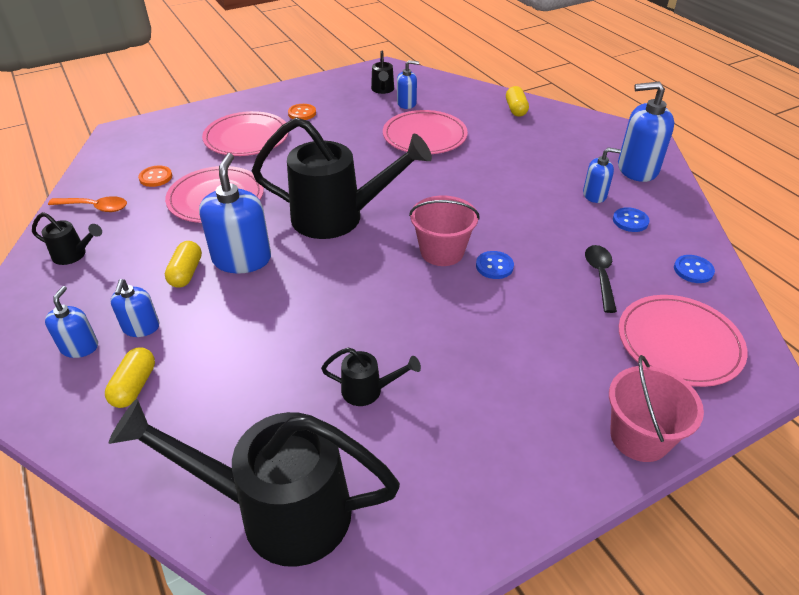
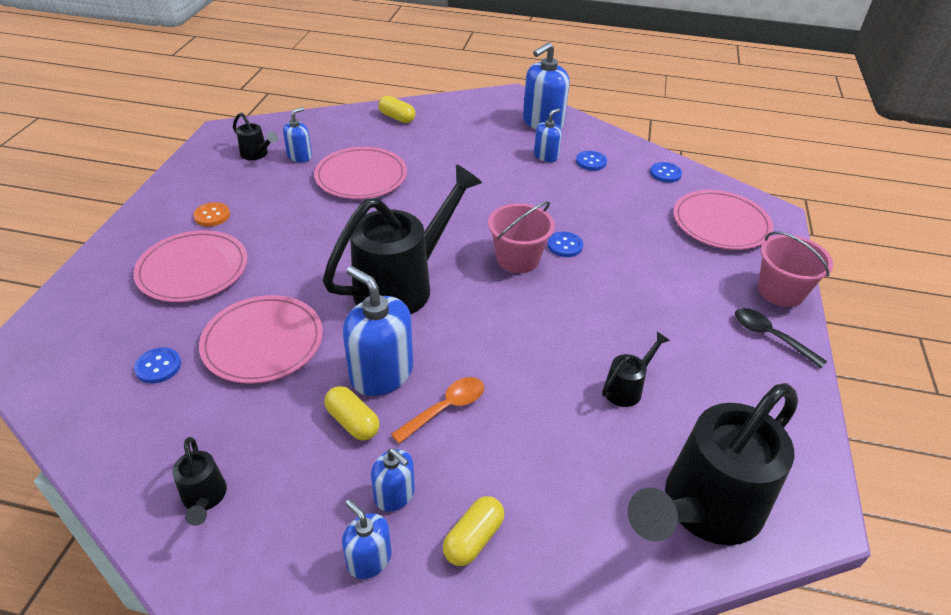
camera: 50 degrees left, 0 degrees up
(74, 255) = (204, 498): black watering can -> black watering can turned 105 degrees clockwise
(95, 207) = (139, 441): orange spoon -> orange spoon (445, 408)
(134, 386) = (473, 538): yellow capsule -> yellow capsule turned 75 degrees clockwise
(156, 177) = (158, 366): orange button -> blue button
(600, 276) = (629, 210): black spoon -> black spoon (770, 336)

